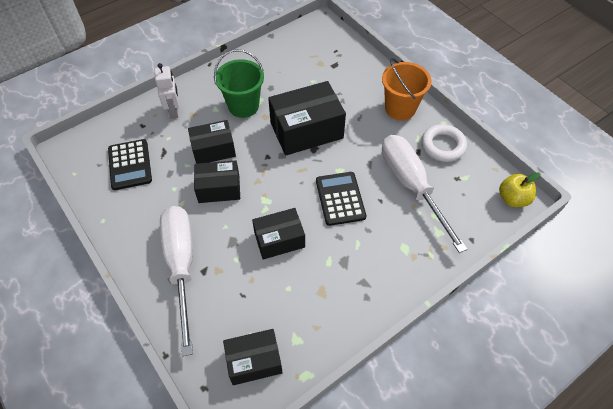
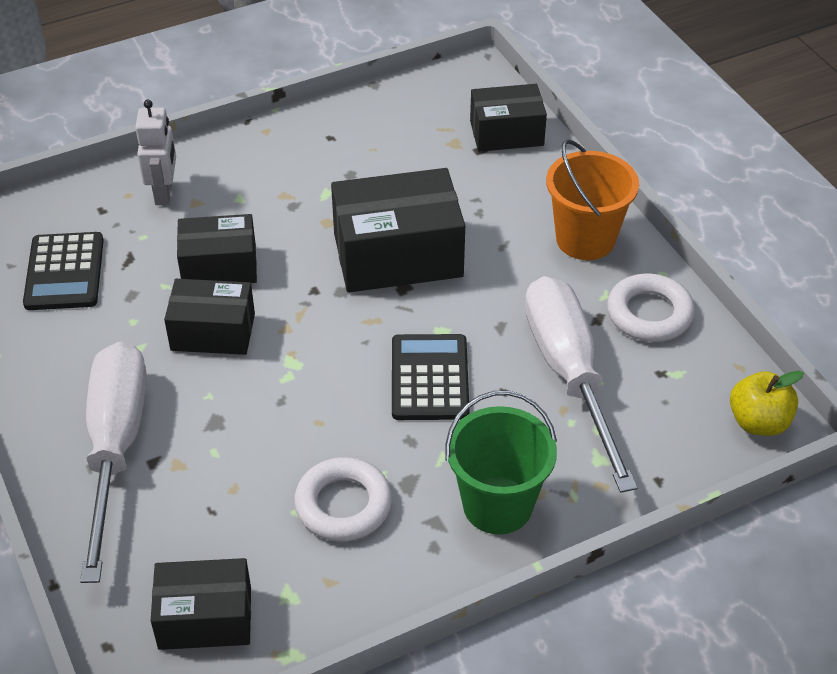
camera: 10 degrees right, 10 degrees down
(243, 106) = (292, 199): green bucket -> green bucket (497, 505)
(279, 240) = (300, 430): black box -> black box (506, 133)
(313, 280) = (343, 505): none -> white ring

